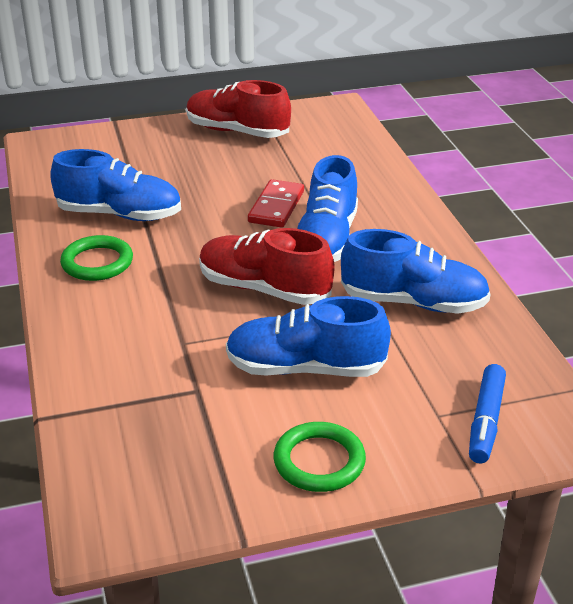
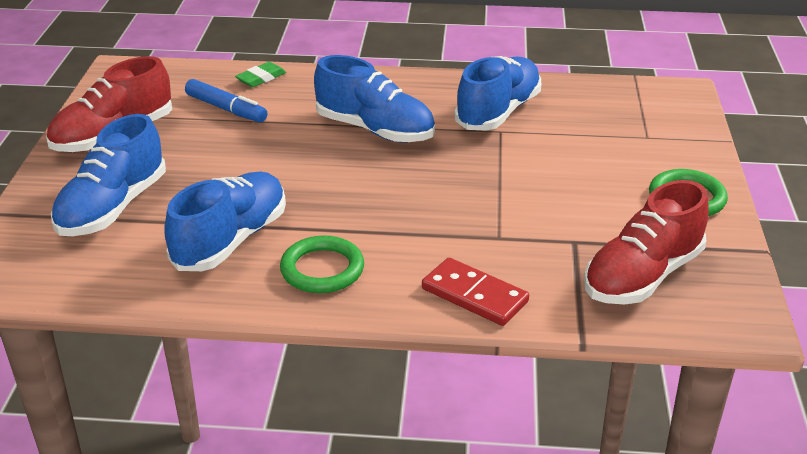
camera: 70 degrees left, 0 degrees up
(264, 289) = (435, 178): red shoe -> red shoe (642, 276)
(276, 207) = (294, 143): red domino -> red domino (474, 295)
(305, 368) = (566, 180): blue shoe -> blue shoe (112, 208)
(375, 165) = (261, 78): none -> green eraser
(486, 421) = (660, 120): blue marker -> blue marker (226, 109)

